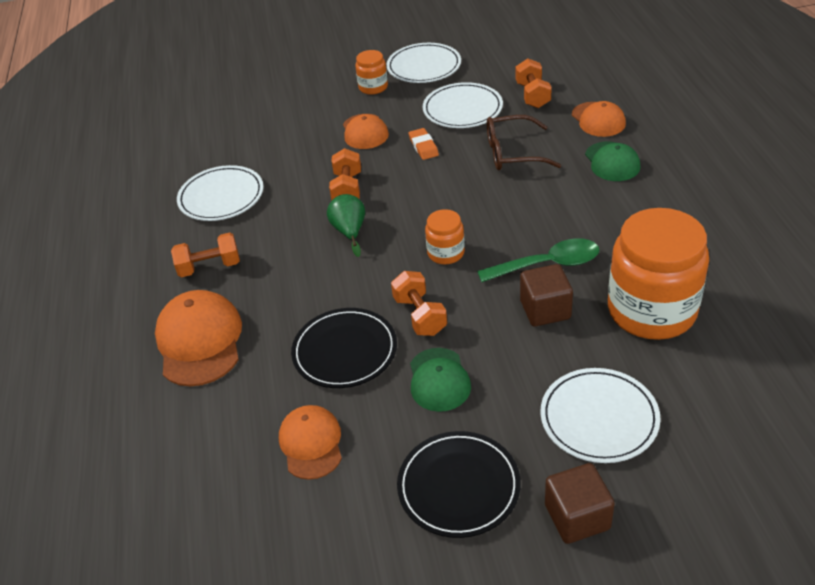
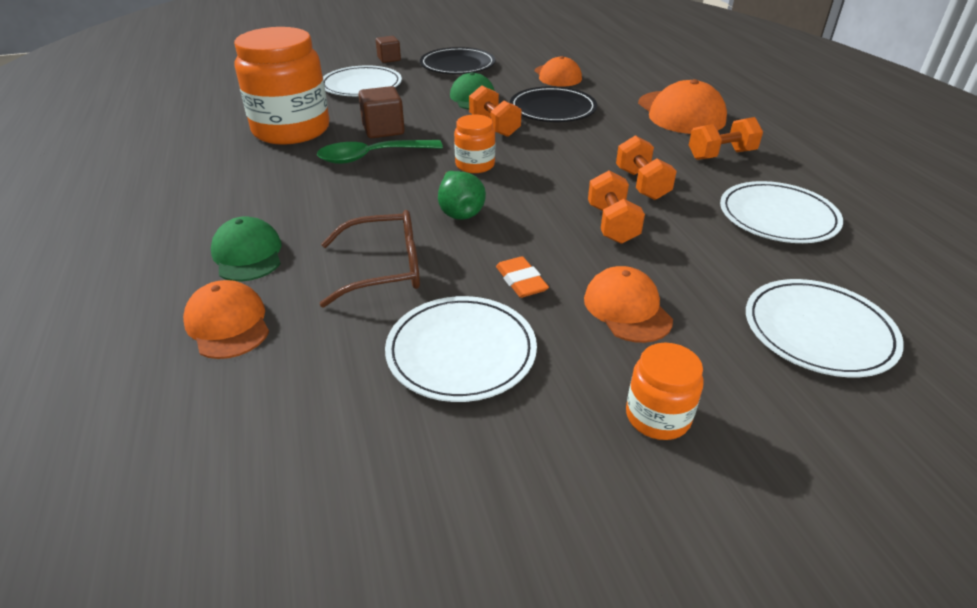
camera: 170 degrees right, 5 degrees down
(349, 232) = (587, 182): green pear -> green pear (459, 211)
(424, 66) = (559, 484): white plate -> white plate (818, 331)
(532, 95) = (322, 382): orange dumbbell -> orange dumbbell (641, 184)
(577, 517) = (389, 59): brown cube -> brown cube, size x0.66

